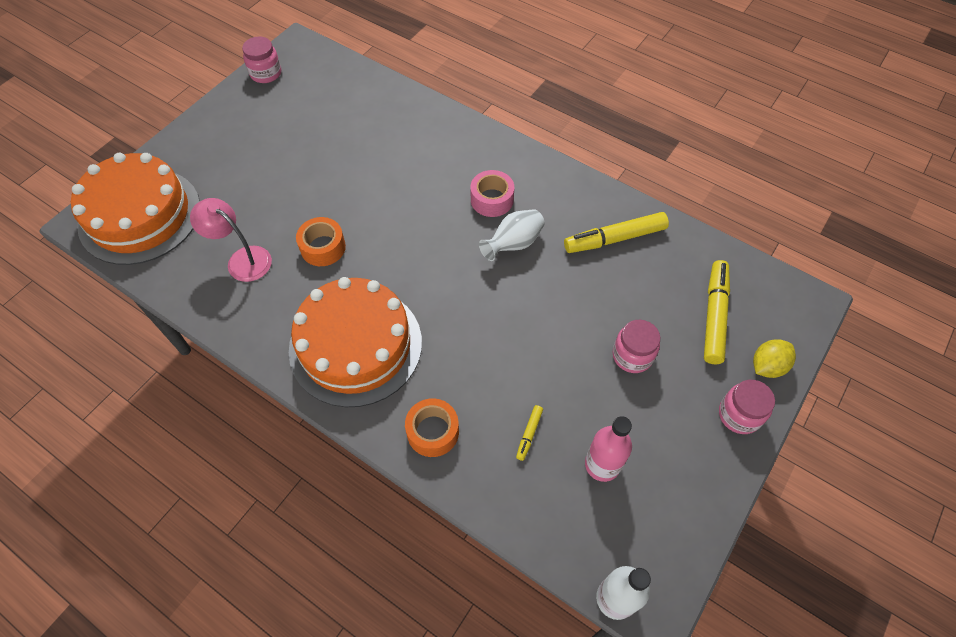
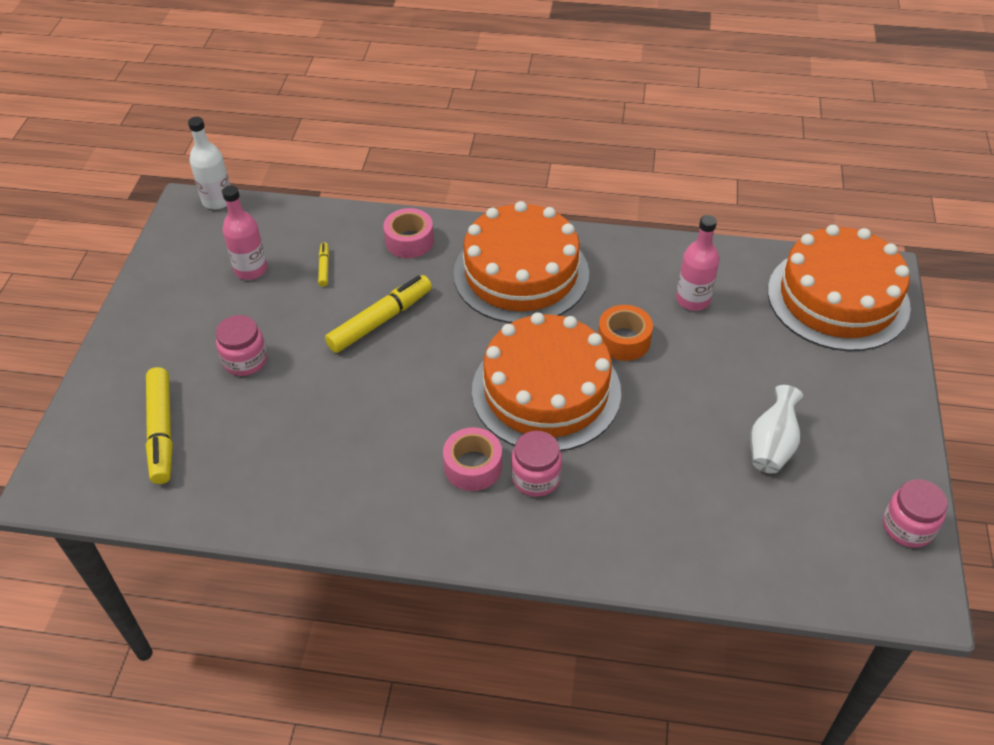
camera: 155 degrees right, 10 degrees down
(242, 259) = (693, 300): pink lamp -> pink bottle
(408, 231) = (546, 391): none -> orange cake
(433, 432) = (409, 241): orange tape -> pink tape
(513, 244) = (419, 423): white vase -> white vase (771, 446)
(614, 238) = (300, 476): yellow marker -> yellow marker (380, 320)
(739, 415) = (126, 348): pink jar -> pink jar (536, 478)
(767, 366) = (98, 401): yellow lemon -> none

